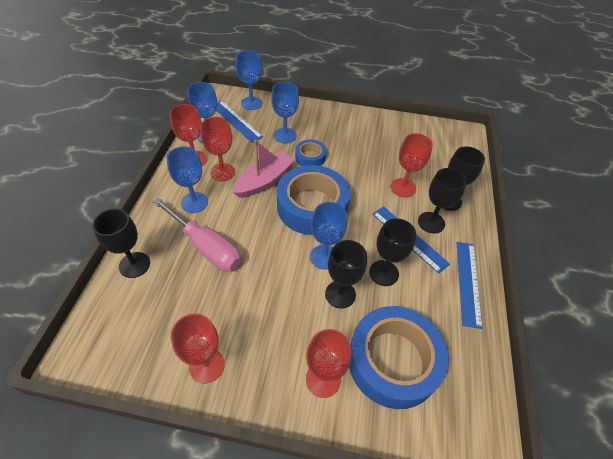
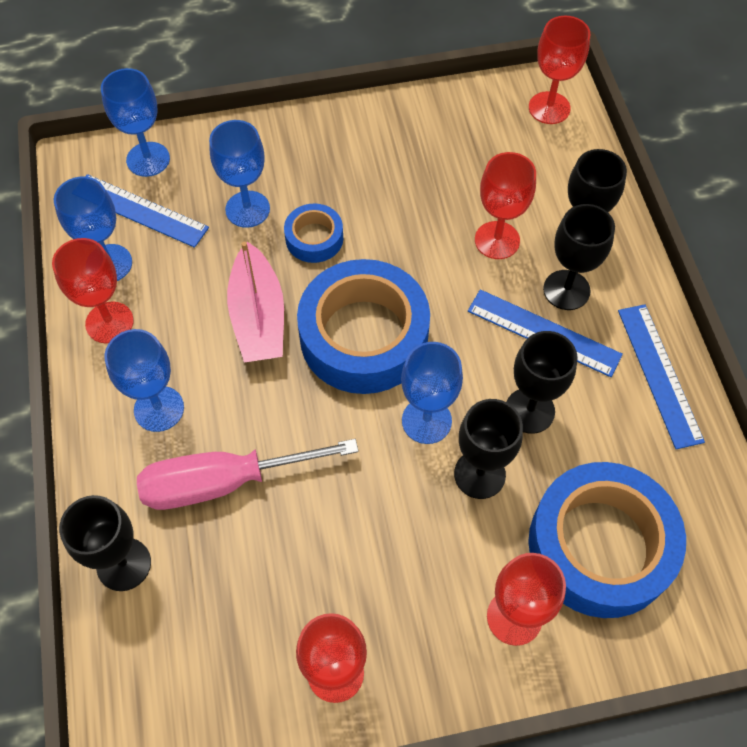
camera: 20 degrees left, 10 degrees up
(206, 246) = (225, 482): pink screwdriver -> pink screwdriver turned 150 degrees clockwise
(222, 172) = (175, 329): red goblet -> red goblet (549, 108)
(264, 180) = (258, 317): pink boat -> pink boat turned 150 degrees clockwise

